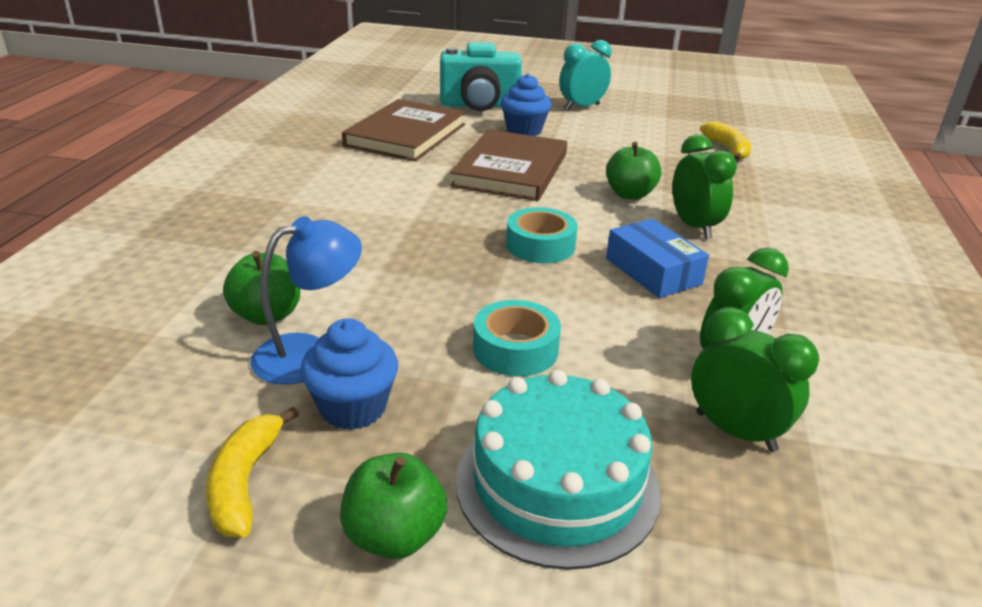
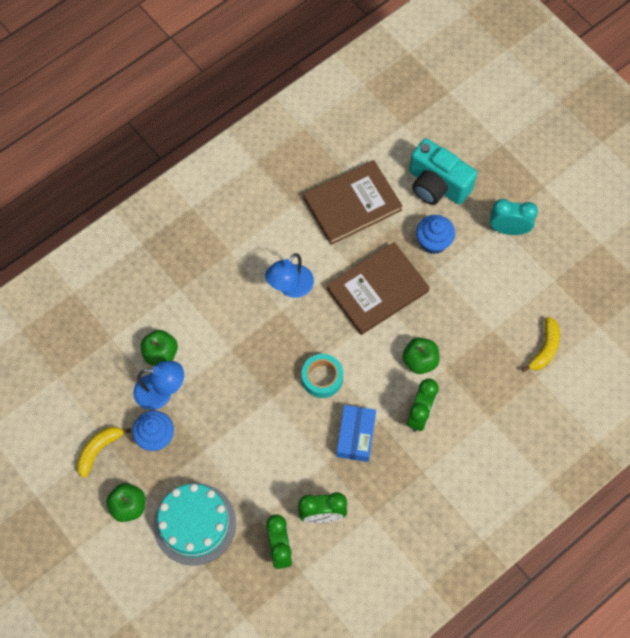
camera: 40 degrees right, 35 degrees up
(404, 200) = (290, 287): none -> blue lamp
(515, 349) = (241, 446): turquoise tape -> none

